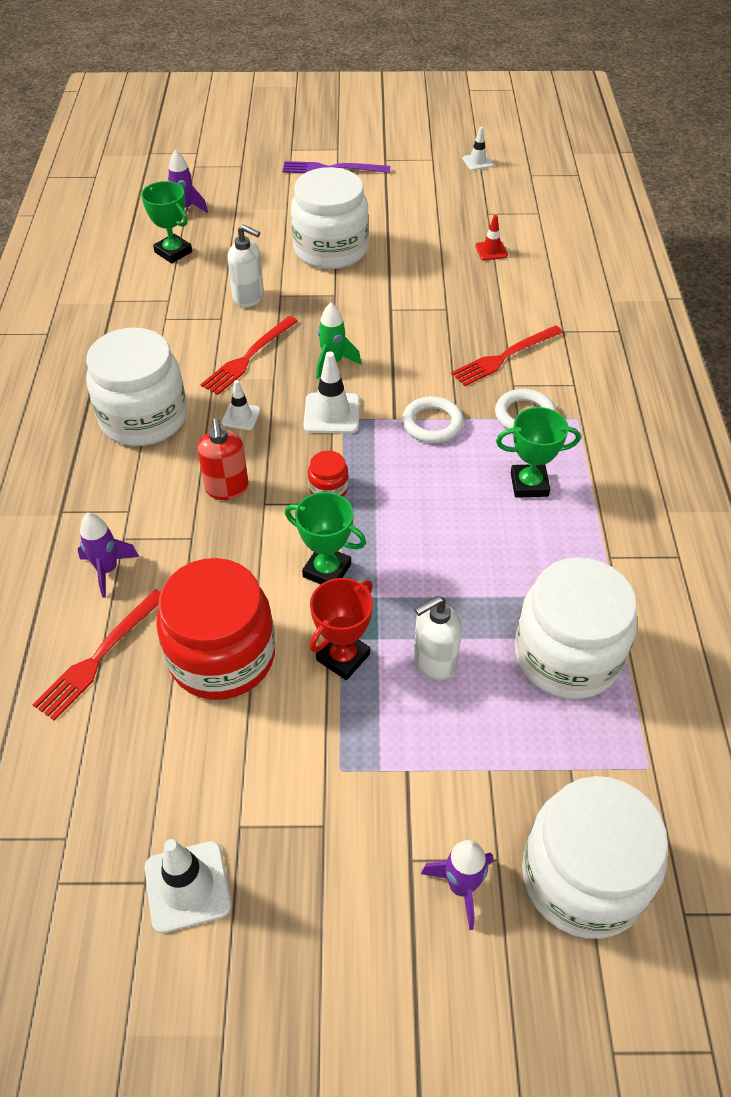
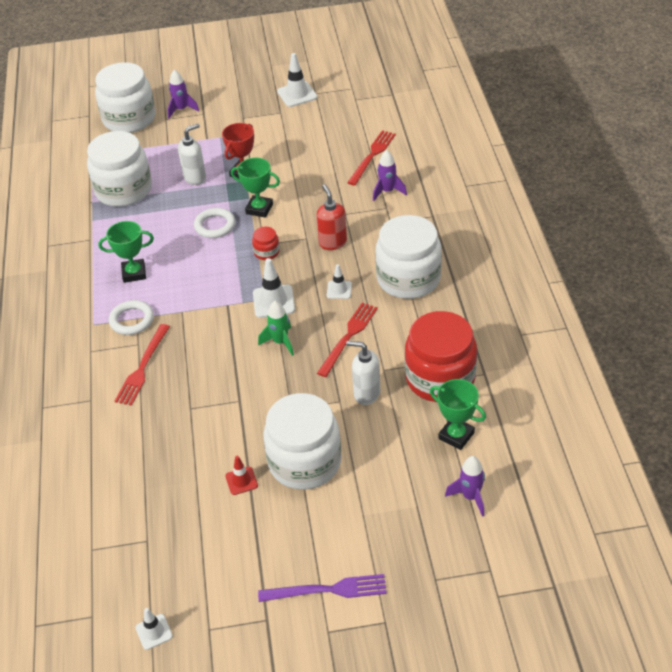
camera: 175 degrees right, 5 degrees down
(222, 656) = (307, 165): red jar -> red jar (440, 378)
(432, 423) = (199, 305): white ring -> white ring (215, 226)
(491, 251) = (146, 484): red traffic cone -> red traffic cone (241, 481)
(504, 357) = (142, 367): red fork -> red fork turned 150 degrees clockwise

